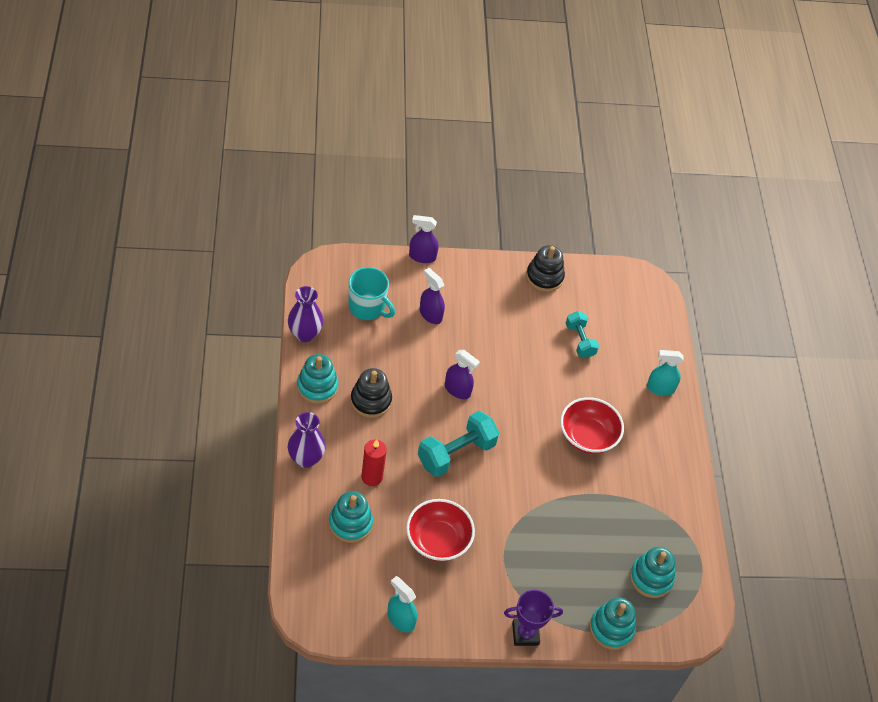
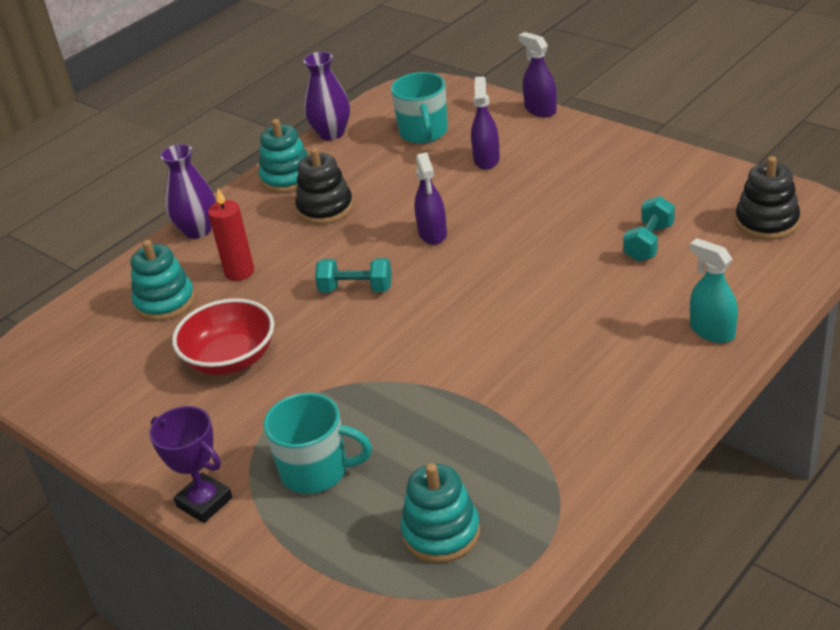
camera: 55 degrees right, 15 degrees down
(400, 619) = (96, 411): turquoise spray bottle -> none
(456, 453) = (356, 289): turquoise dumbbell -> turquoise dumbbell, size x0.63
(544, 277) = (674, 169): black stacking toy -> black stacking toy (767, 222)
(560, 581) = (317, 471): none -> turquoise mug
(587, 436) = (542, 339): red bowl -> none
(611, 629) = (315, 560): turquoise stacking toy -> none

